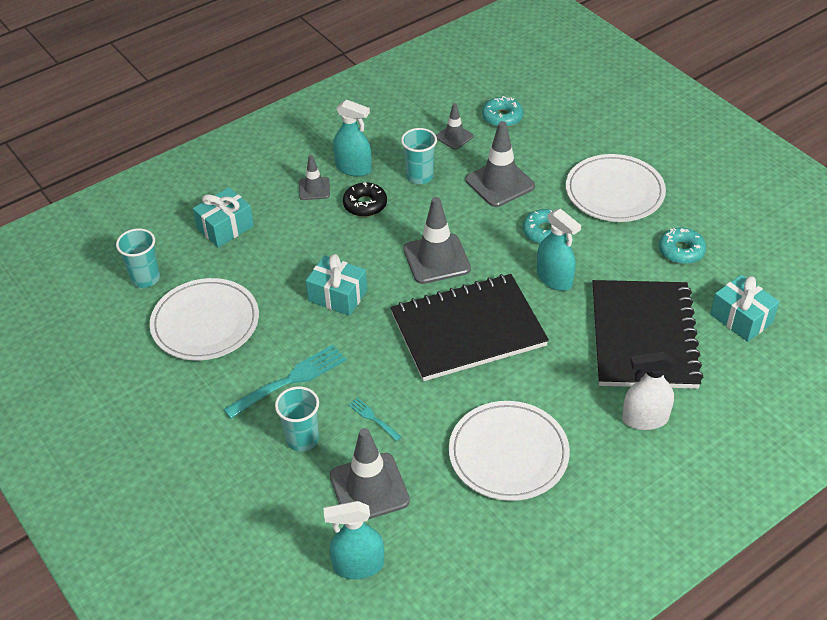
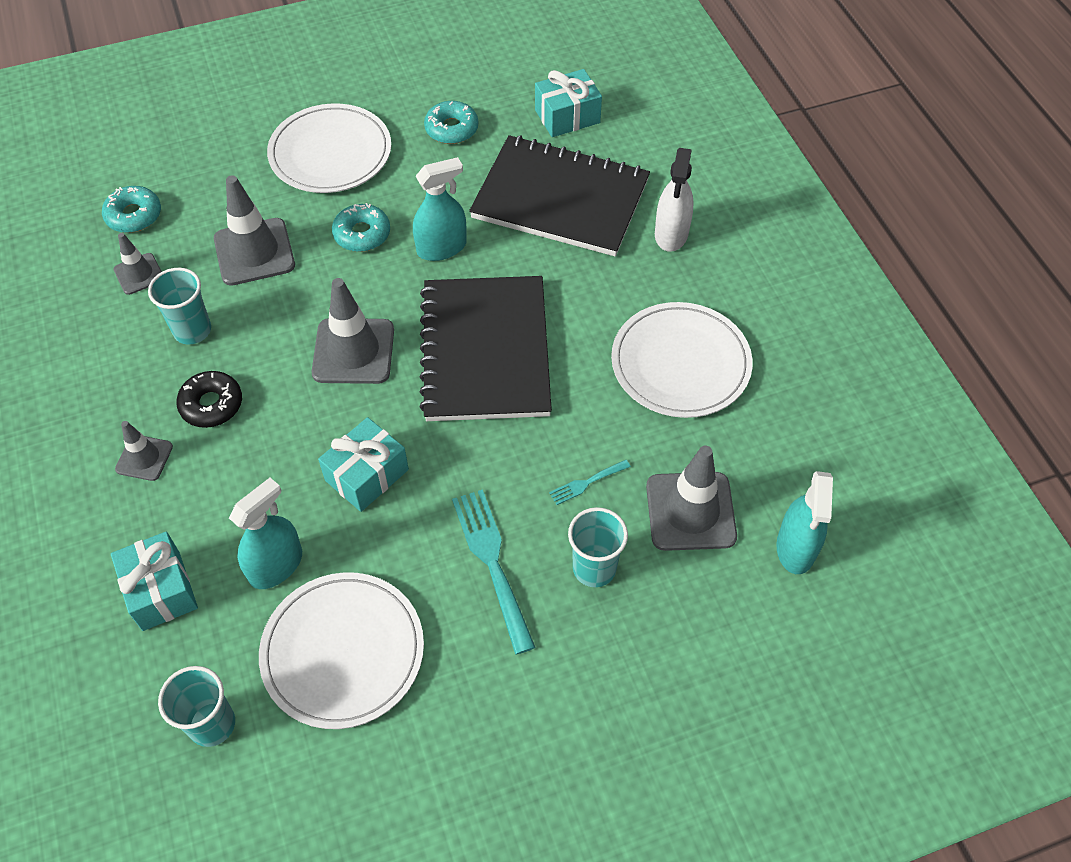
camera: 75 degrees left, 10 degrees up
(353, 168) = (130, 401): turquoise spray bottle -> turquoise spray bottle (276, 565)

